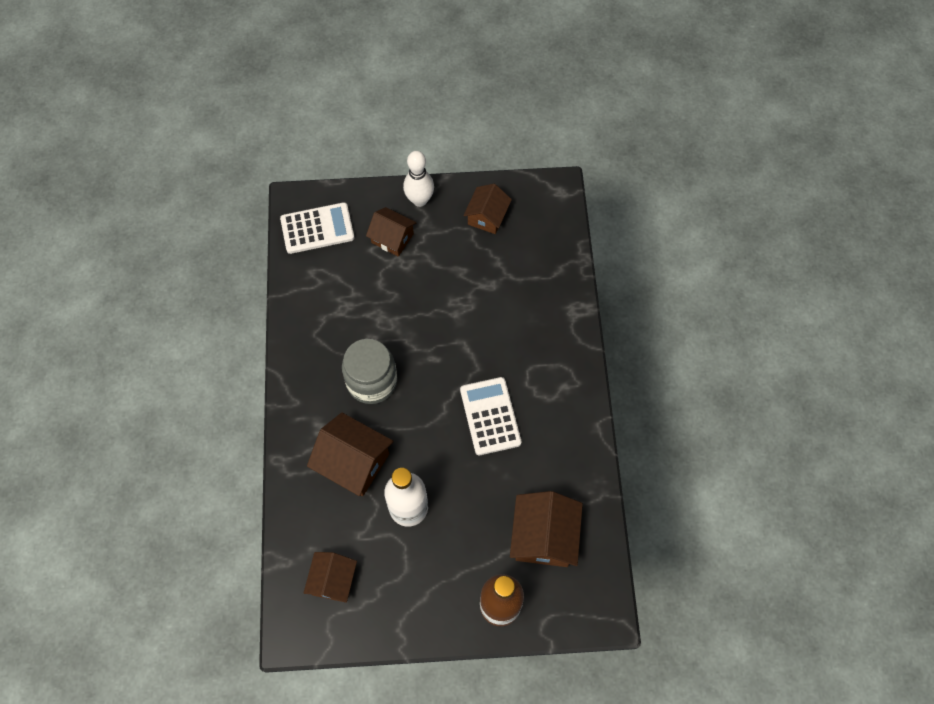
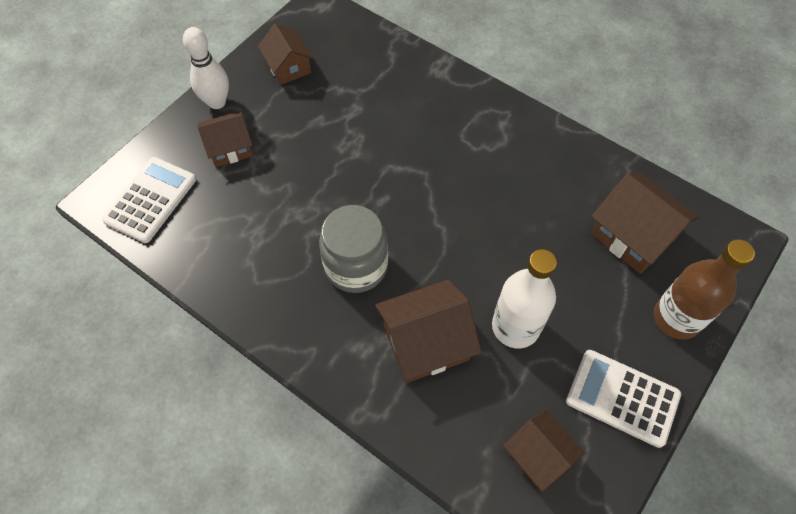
camera: 50 degrees left, 5 degrees down
(490, 416) = (480, 196): white calculator -> white calculator (622, 398)

